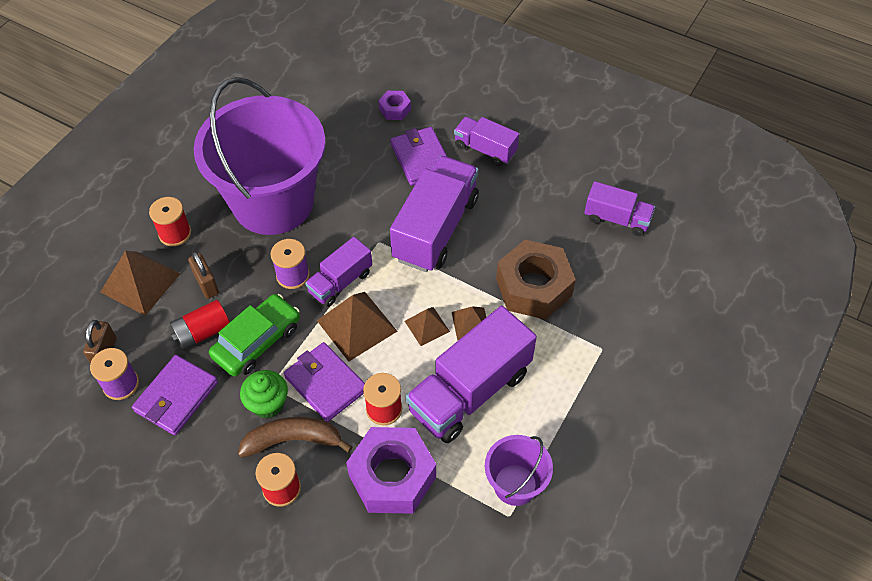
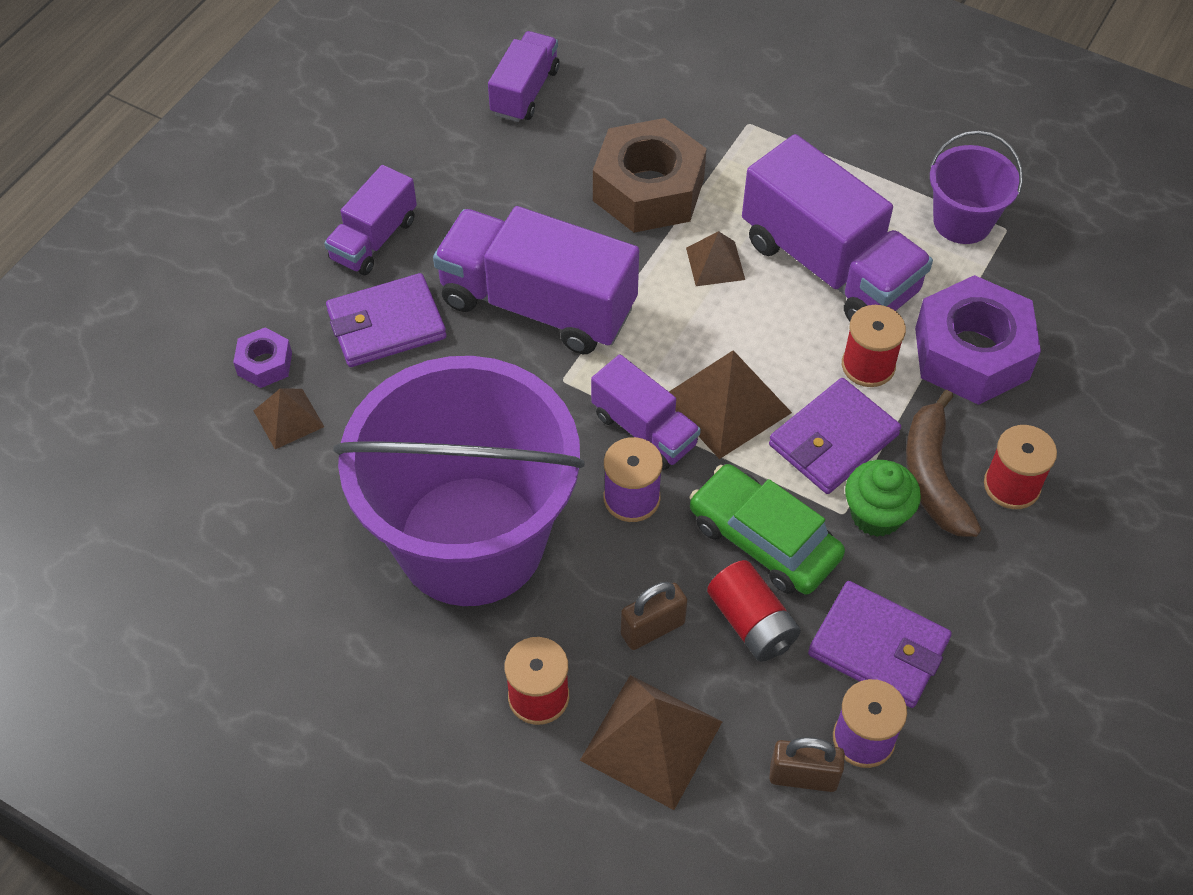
camera: 90 degrees left, 0 degrees up
(427, 326) = (722, 316): brown pyramid -> brown pyramid (288, 418)

